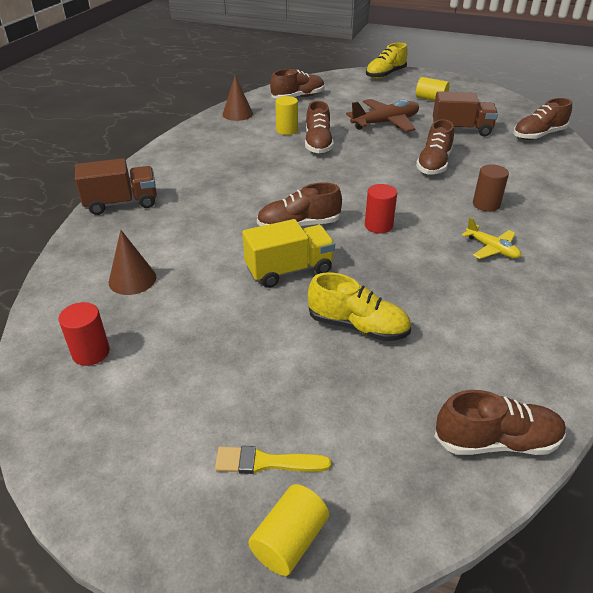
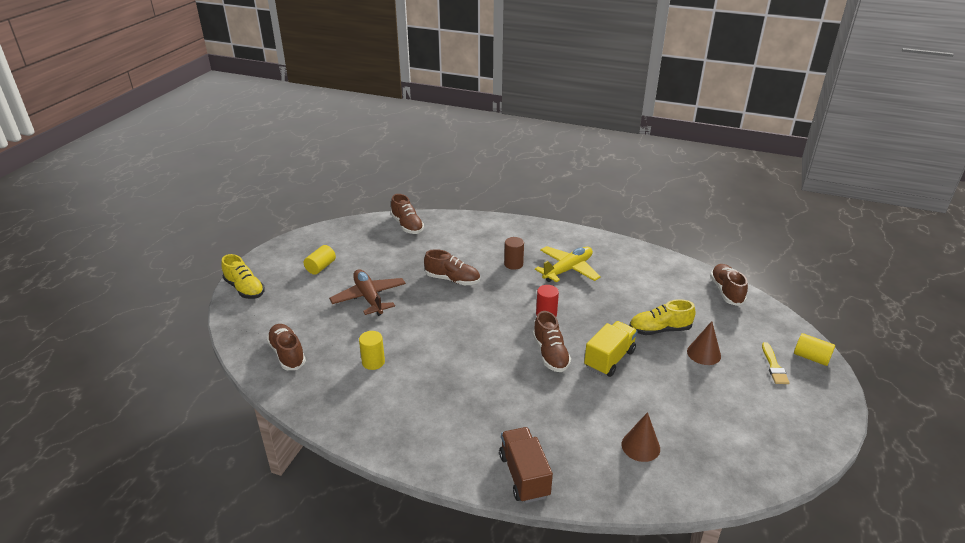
camera: 90 degrees left, 5 degrees down
(91, 352) = (726, 455): red cylinder -> none
(237, 114) = (322, 402): brown cone -> brown cone (704, 353)
(289, 270) = (609, 359): yellow truck -> yellow truck turned 60 degrees clockwise
(318, 144) = (407, 341): brown shoe -> none
(357, 326) = (659, 330): yellow shoe -> yellow shoe turned 120 degrees counterclockwise
(461, 130) = (391, 259): brown truck -> none
(492, 249) = (568, 270): yellow plane -> yellow plane, size x1.76

